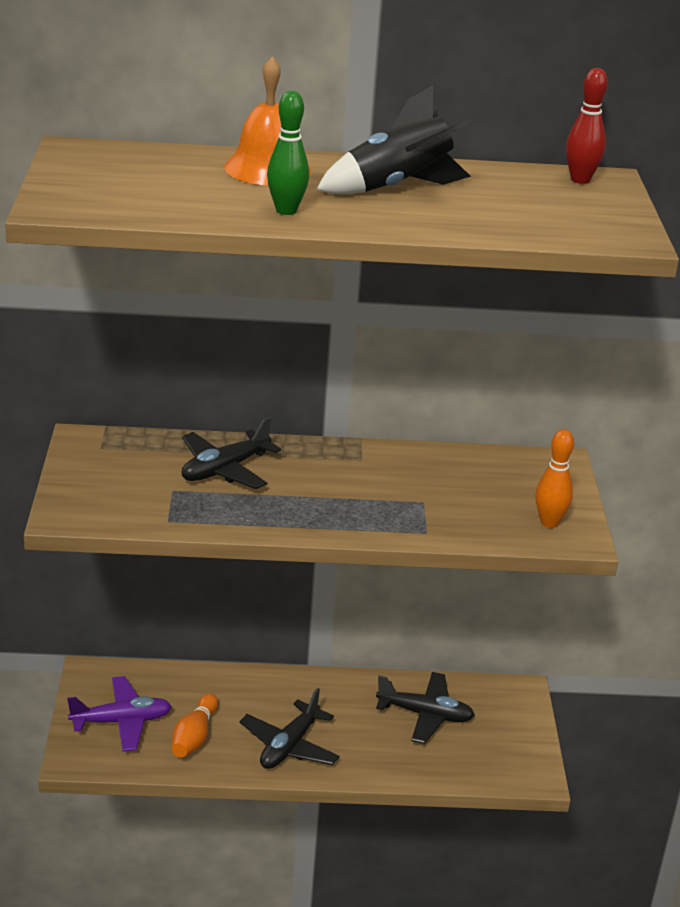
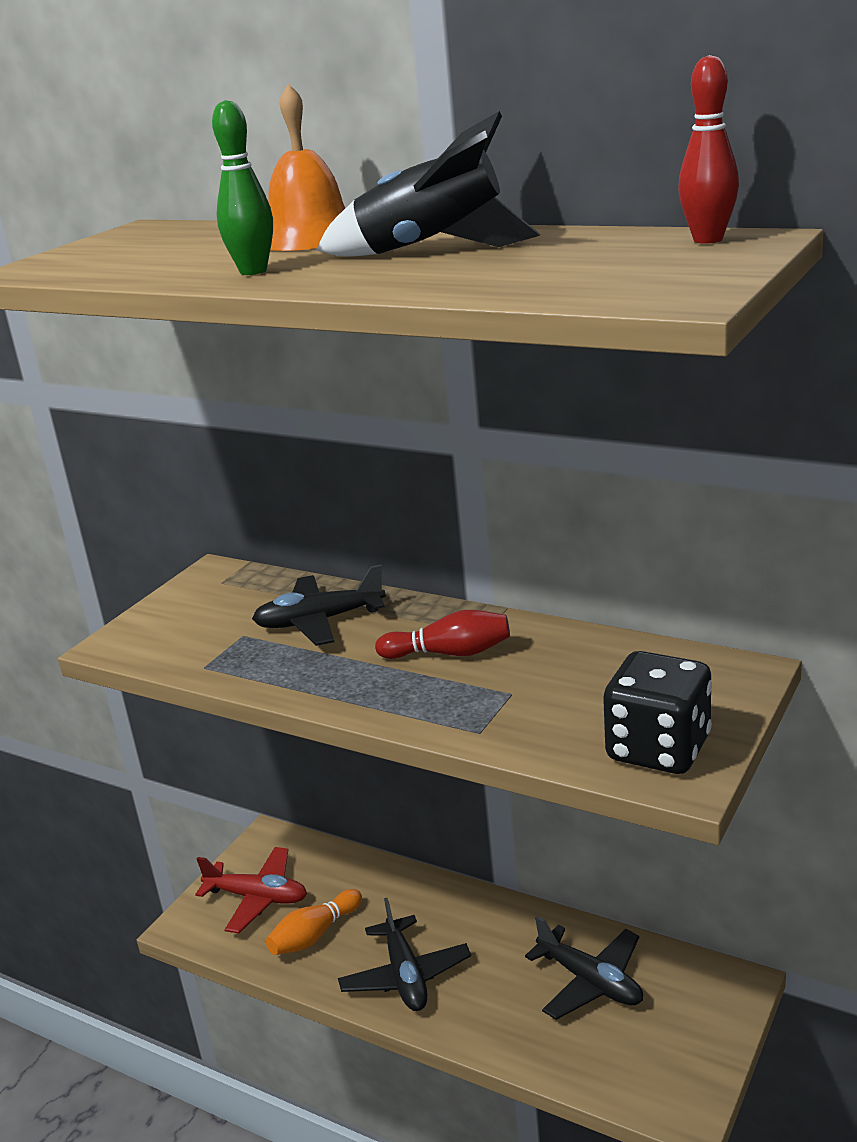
camera: 35 degrees right, 5 degrees down
(121, 721) = (257, 897): purple plane -> red plane
(289, 746) = (405, 975): black plane -> black plane turned 75 degrees counterclockwise
(352, 479) = (449, 653): none -> red bowling pin
(549, 522) = (658, 749): orange bowling pin -> black dice

